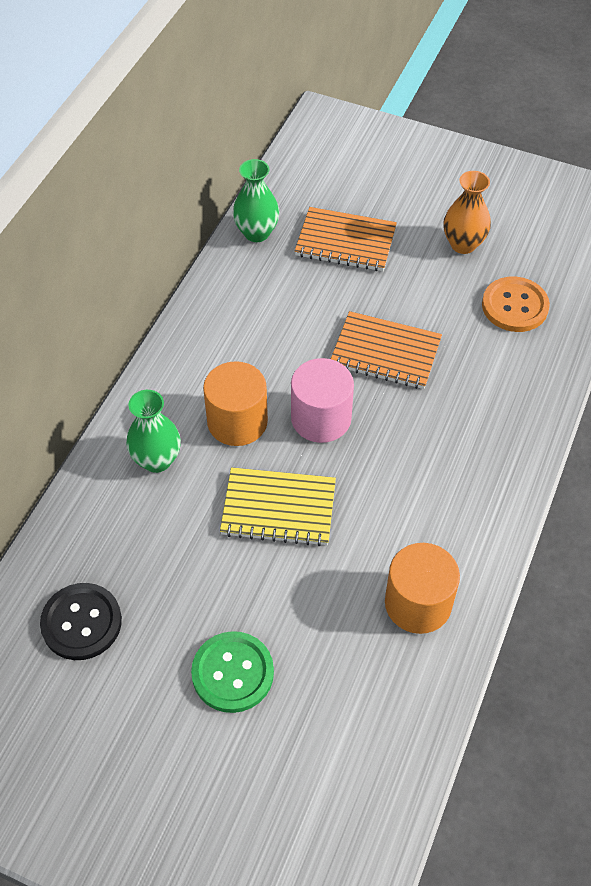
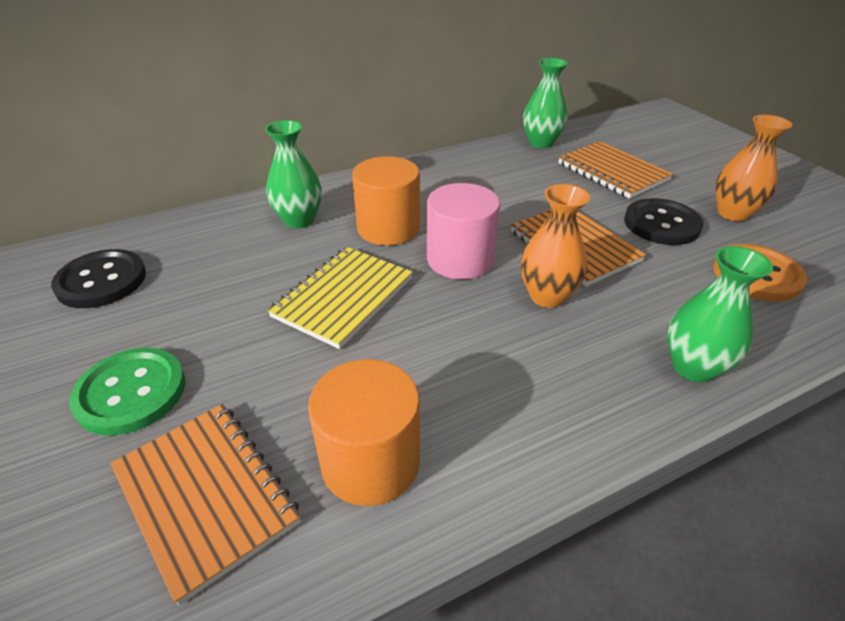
camera: 40 degrees right, 15 degrees down
(278, 508) = (343, 297): yellow notebook -> yellow notebook turned 75 degrees clockwise
(356, 686) = (206, 496): none -> orange notebook
(407, 414) = (547, 296): none -> orange vase
(425, 288) = (661, 224): none -> black button
(528, 416) = (693, 367): none -> green vase

